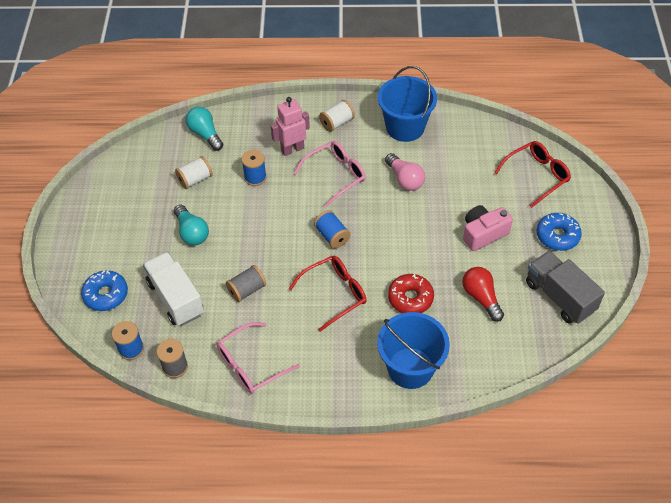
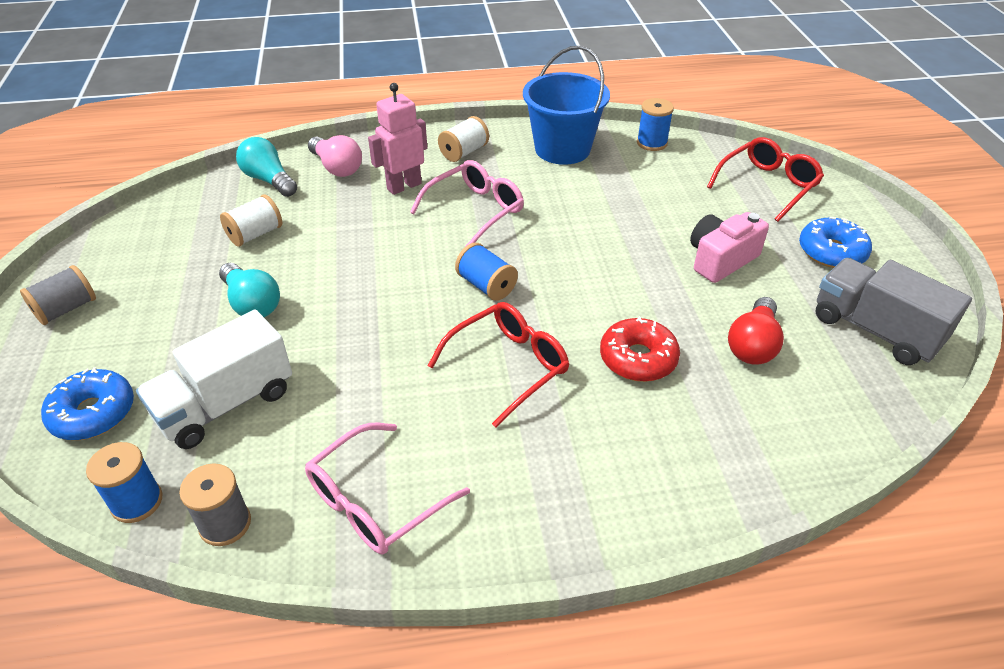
camera: 10 degrees left, 10 degrees down
(176, 298) = (225, 404): white truck -> white truck turned 90 degrees counterclockwise
(247, 290) = (354, 377): grey spool -> grey spool (66, 309)
(255, 177) = (351, 224): blue spool -> blue spool (652, 143)
(405, 179) = (580, 206): pink light bulb -> pink light bulb (337, 167)
(410, 368) = (673, 469): blue bucket -> none
(481, 297) = (753, 345): red light bulb -> red light bulb turned 120 degrees counterclockwise

